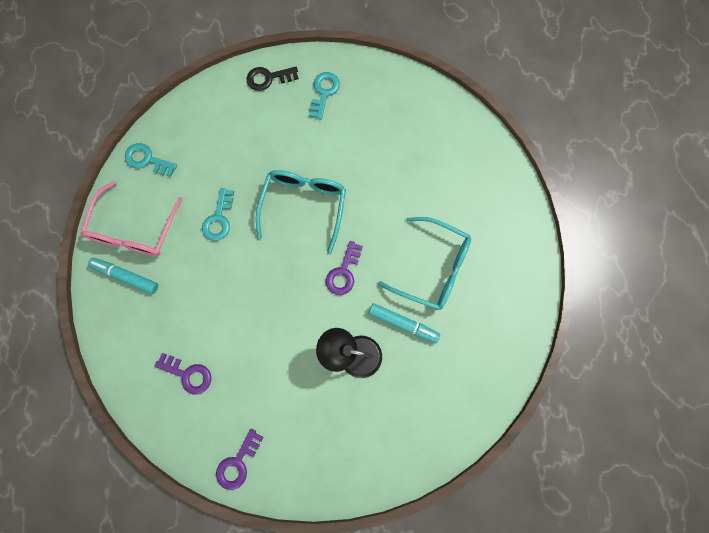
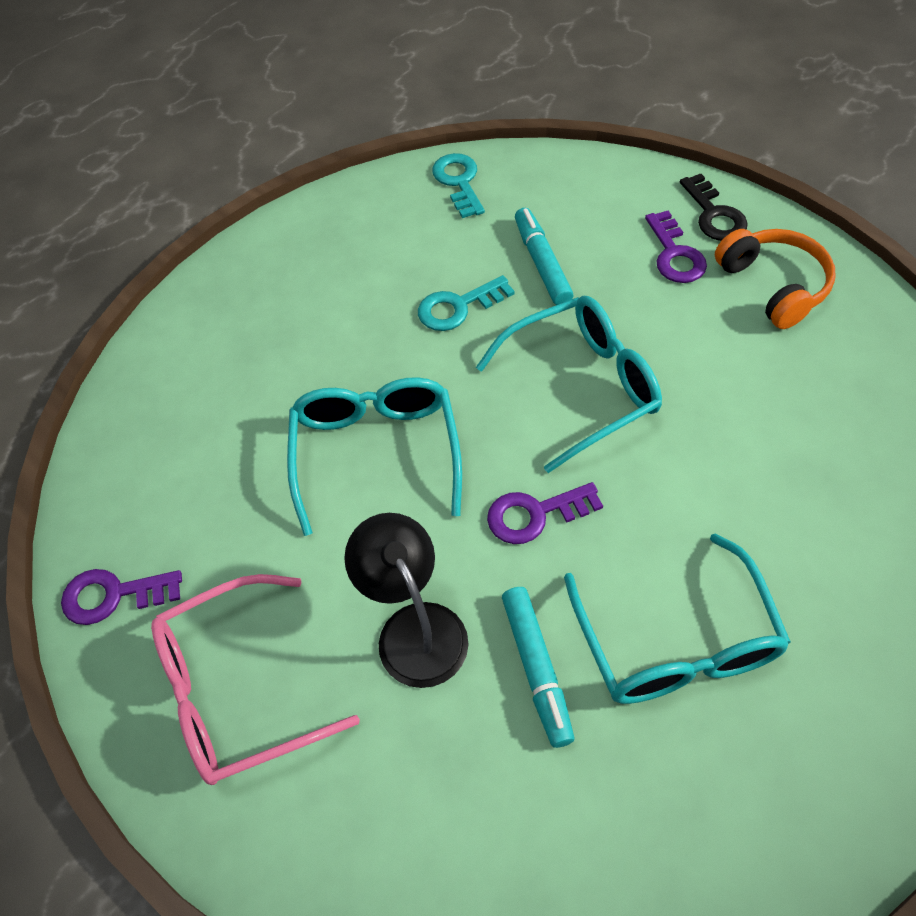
camera: 55 degrees right, 20 degrees down
(126, 276) = (283, 272): turquoise marker -> turquoise marker (542, 263)
(134, 229) = (354, 235): pink glasses -> pink glasses (238, 690)
(188, 374) = (203, 434): purple key -> purple key (674, 254)
(263, 310) = (376, 454): none -> turquoise glasses
(268, 78) = (714, 214): black key -> black key turned 150 degrees counterclockwise
(324, 92) = (773, 286): turquoise key -> orange headphones

